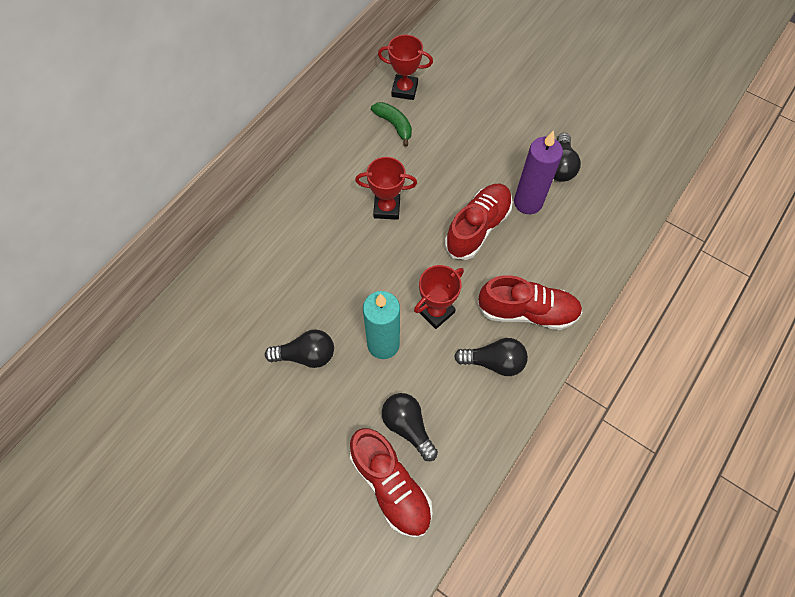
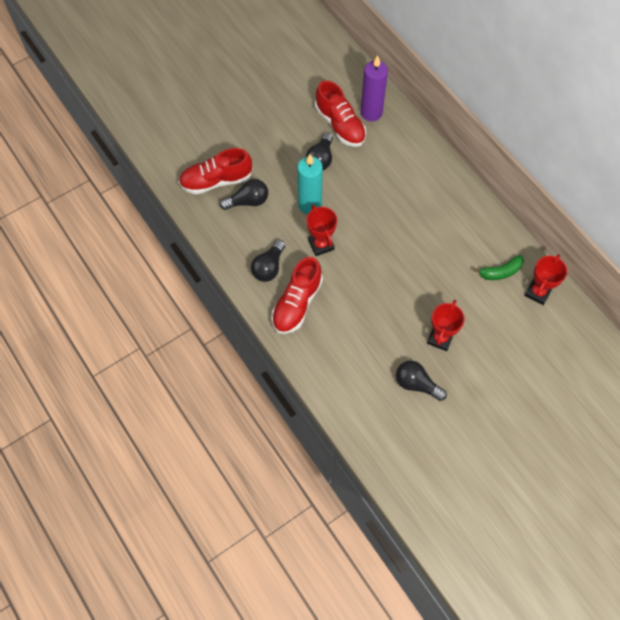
camera: 110 degrees right, 0 degrees up
(387, 208) = (420, 241): red trophy -> red trophy (440, 338)
(477, 228) = (379, 297): red shoe -> red shoe (340, 125)
(528, 202) = (389, 343): purple candle -> purple candle (371, 112)

